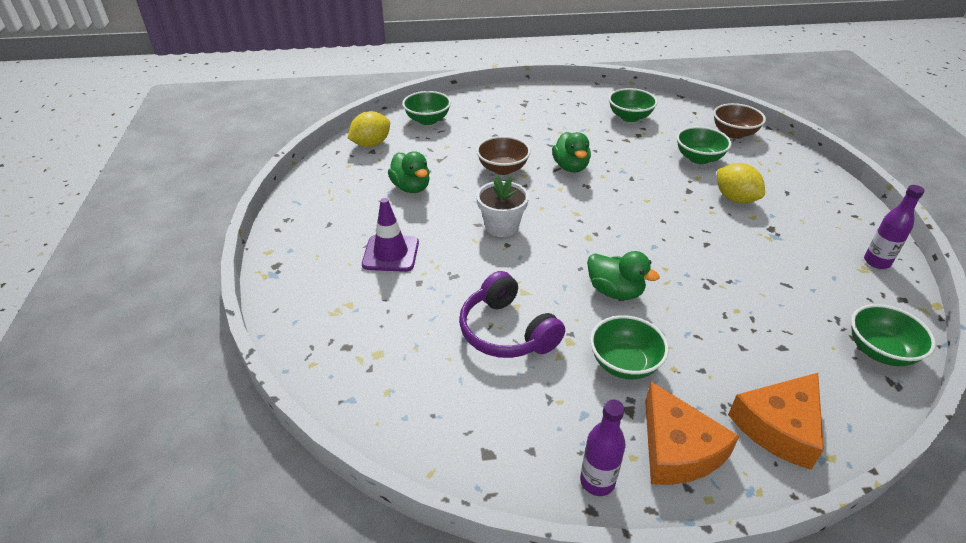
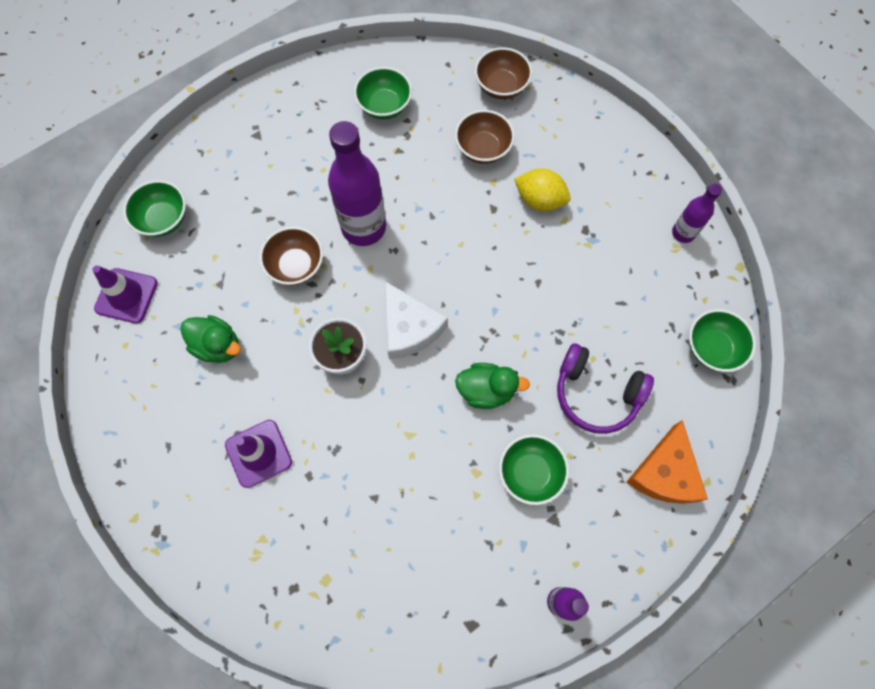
camera: 30 degrees left, 30 degrees up
(371, 144) = (126, 296): yellow lemon -> purple traffic cone
(506, 331) = (419, 491): purple headphones -> purple headphones (596, 394)
(570, 167) = (364, 227): green duck -> purple bottle
(570, 230) = (409, 328): none -> white cheese
(677, 449) = (603, 537): orange cheese -> none
(699, 158) = (483, 149): green bowl -> brown bowl

